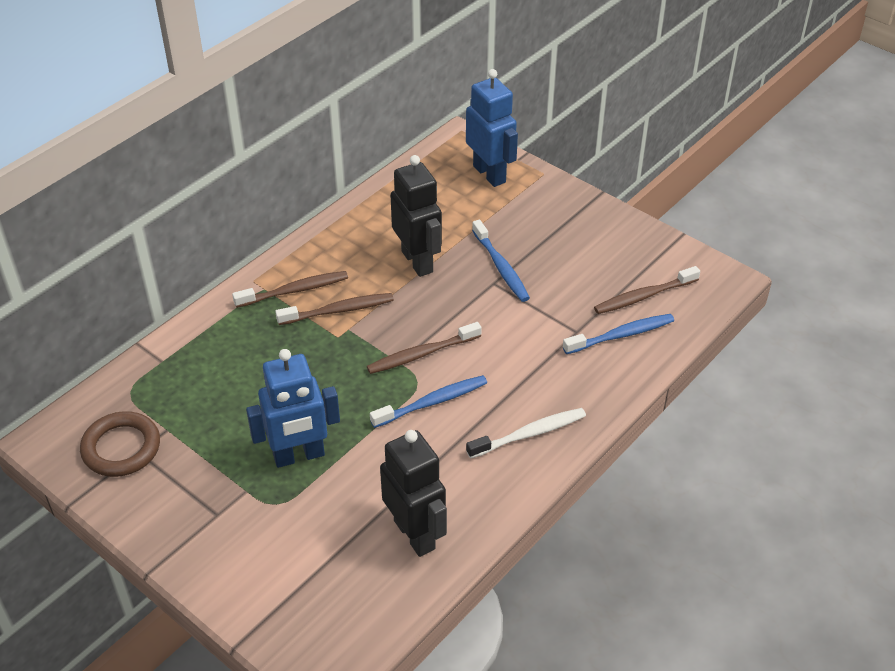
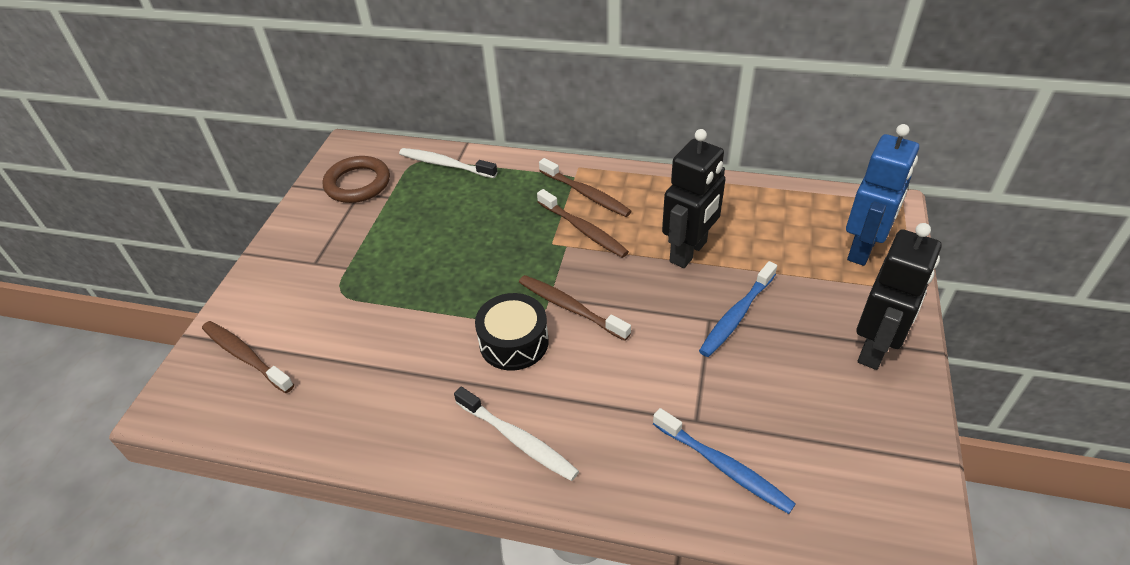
camera: 65 degrees right, 0 degrees up
(157, 370) = (445, 164): none -> white toothbrush
(299, 456) = (399, 281): blue robot -> none
(415, 534) = (343, 401): black robot -> black robot (875, 348)
(432, 402) = (514, 342): blue toothbrush -> black drum
(643, 296) = (806, 464): brown toothbrush -> brown toothbrush (245, 356)

